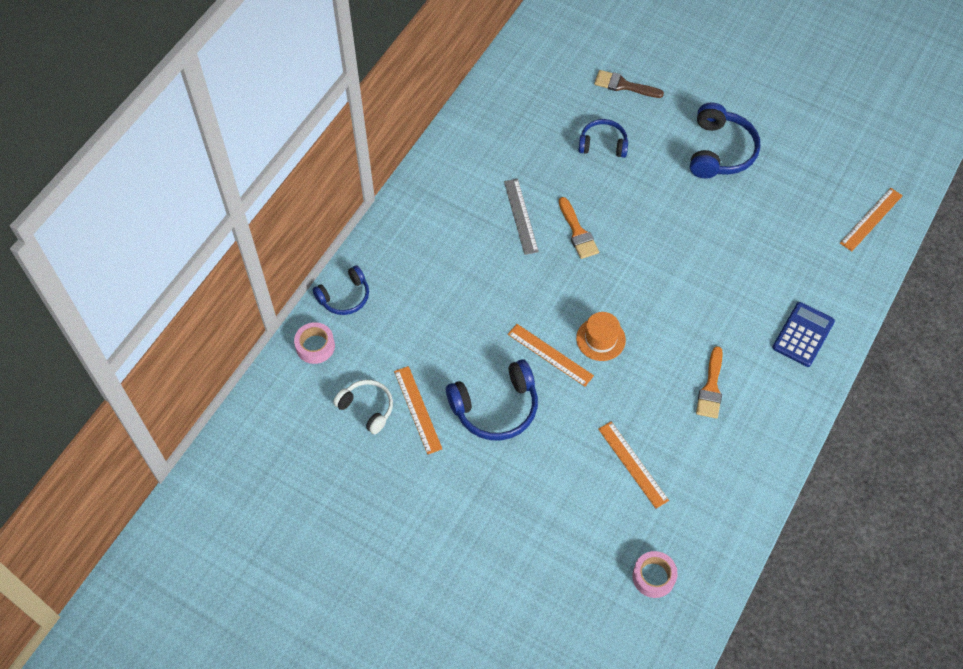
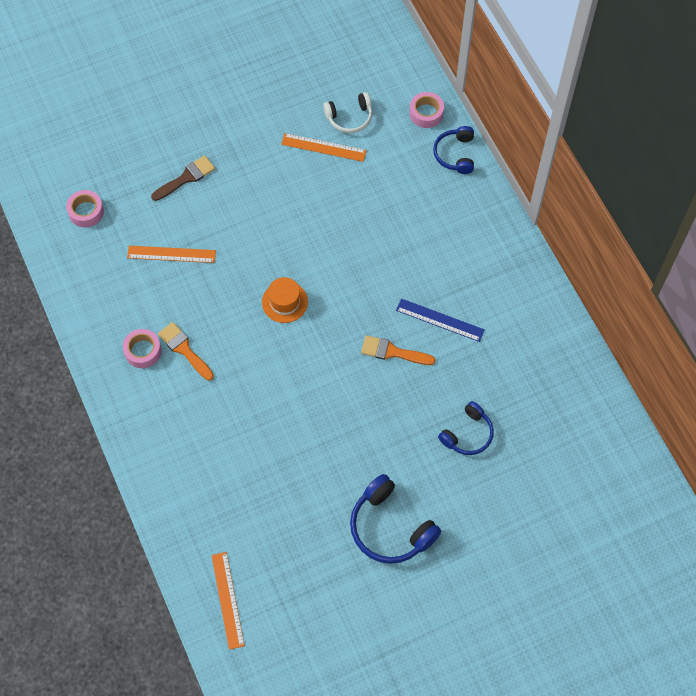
camera: 125 degrees right, 5 degrees up
(495, 407) = (285, 196): blue headphones -> none
(520, 216) = (440, 320): grey ruler -> blue ruler
(550, 354) = (299, 259): orange ruler -> none
(624, 85) = (521, 499): brown brush -> brown brush (186, 178)
(741, 420) = (143, 351): none -> pink tape
(803, 334) = (171, 451): blue calculator -> none

